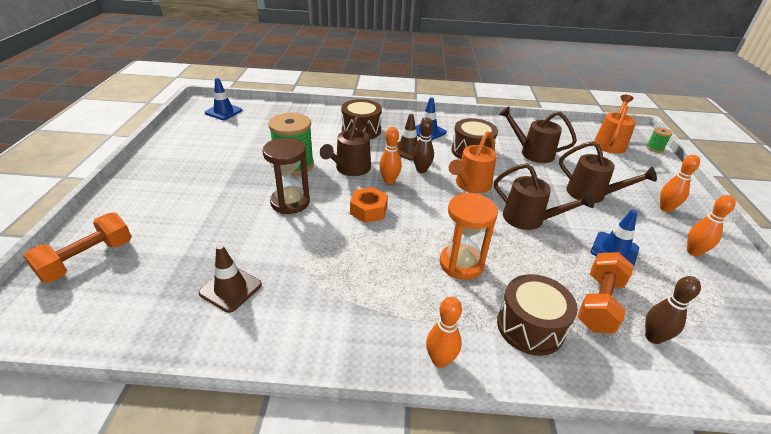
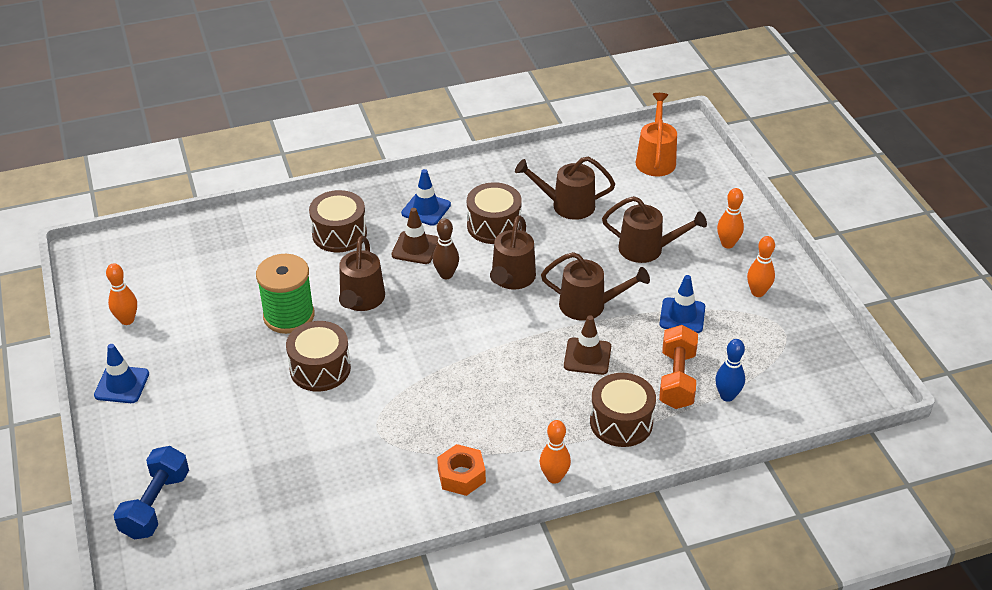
camera: 20 degrees left, 5 degrees up
(87, 259) = (156, 505): orange dumbbell -> blue dumbbell
(223, 112) = (130, 259): blue traffic cone -> blue traffic cone (122, 384)
(230, 289) = (328, 482): brown traffic cone -> brown traffic cone (587, 356)
(290, 202) = (320, 369): brown hourglass -> brown drum
(368, 210) = (414, 350): orange nut -> orange nut (461, 476)
(389, 181) = (416, 303): orange bowling pin -> orange bowling pin (127, 320)
(461, 264) = (538, 381): orange hourglass -> none
(470, 185) = (511, 279): orange watering can -> brown watering can
(653, 337) = (727, 396): brown bowling pin -> blue bowling pin
(654, 148) = (708, 152): green spool -> none

